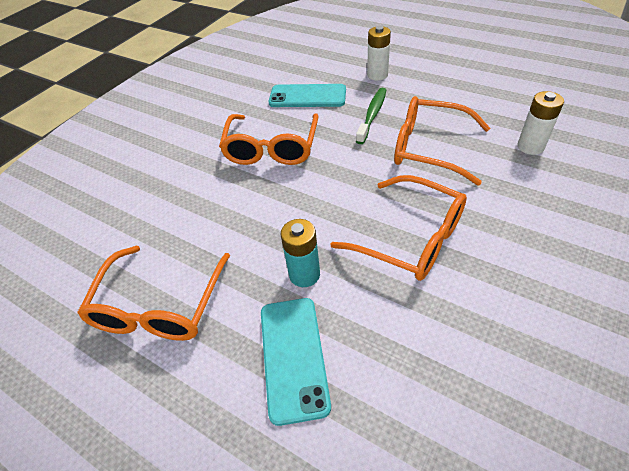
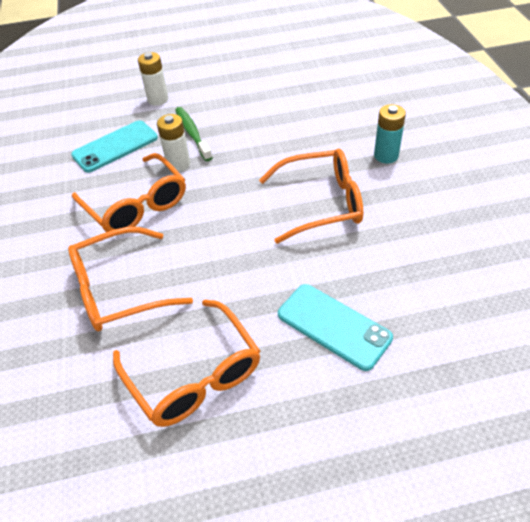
camera: 45 degrees left, 0 degrees up
(304, 274) = (278, 274): turquoise battery -> turquoise battery (386, 155)
(429, 148) = (265, 136): orange glasses -> orange glasses (119, 289)
(530, 147) = (330, 99): white battery -> white battery (178, 164)

